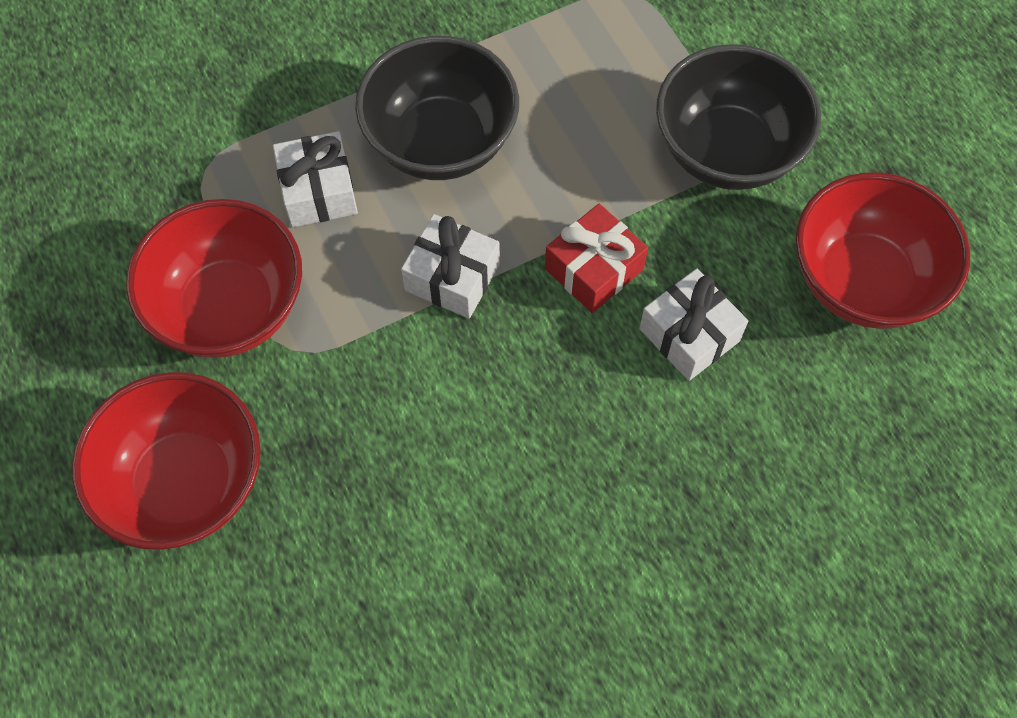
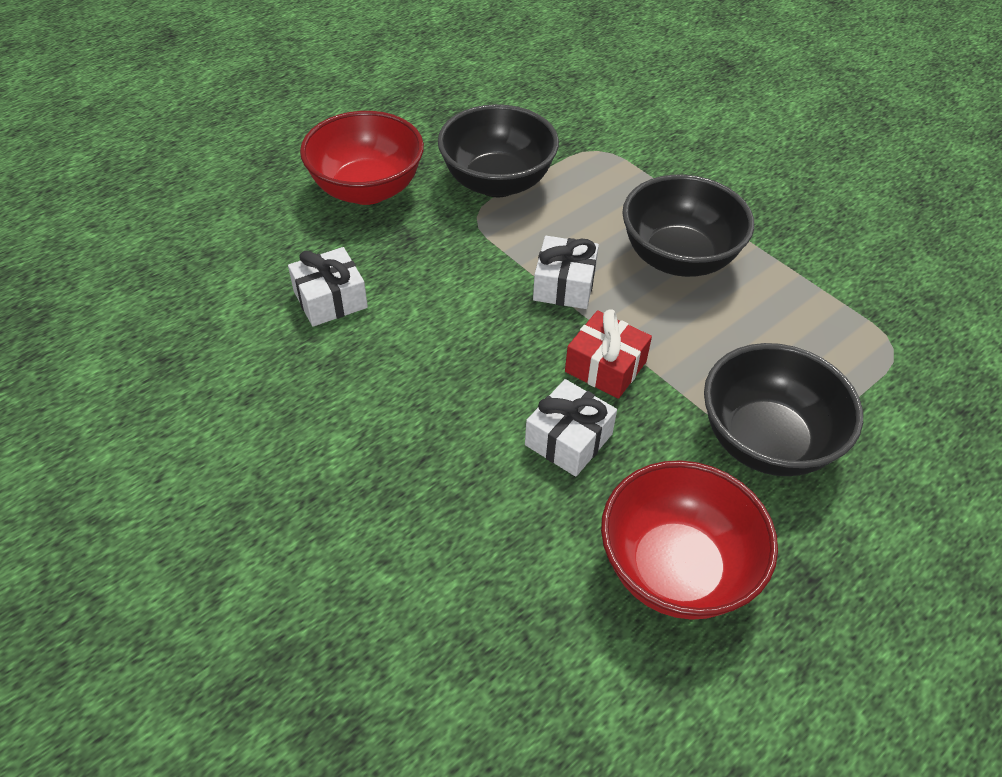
camera: 75 degrees right, 15 degrees down
(230, 308) = (497, 182): red bowl -> black bowl
(318, 191) = (605, 204): white gift -> white gift (330, 299)

